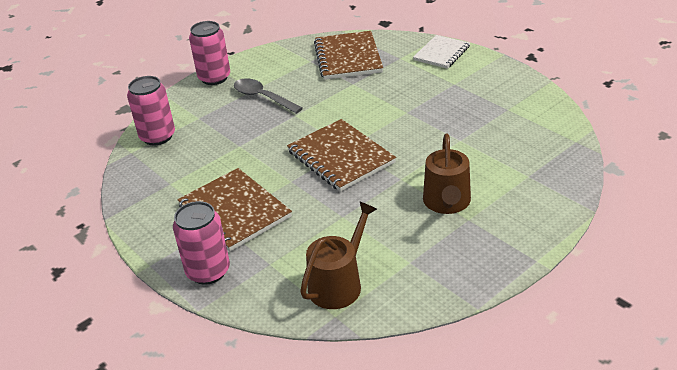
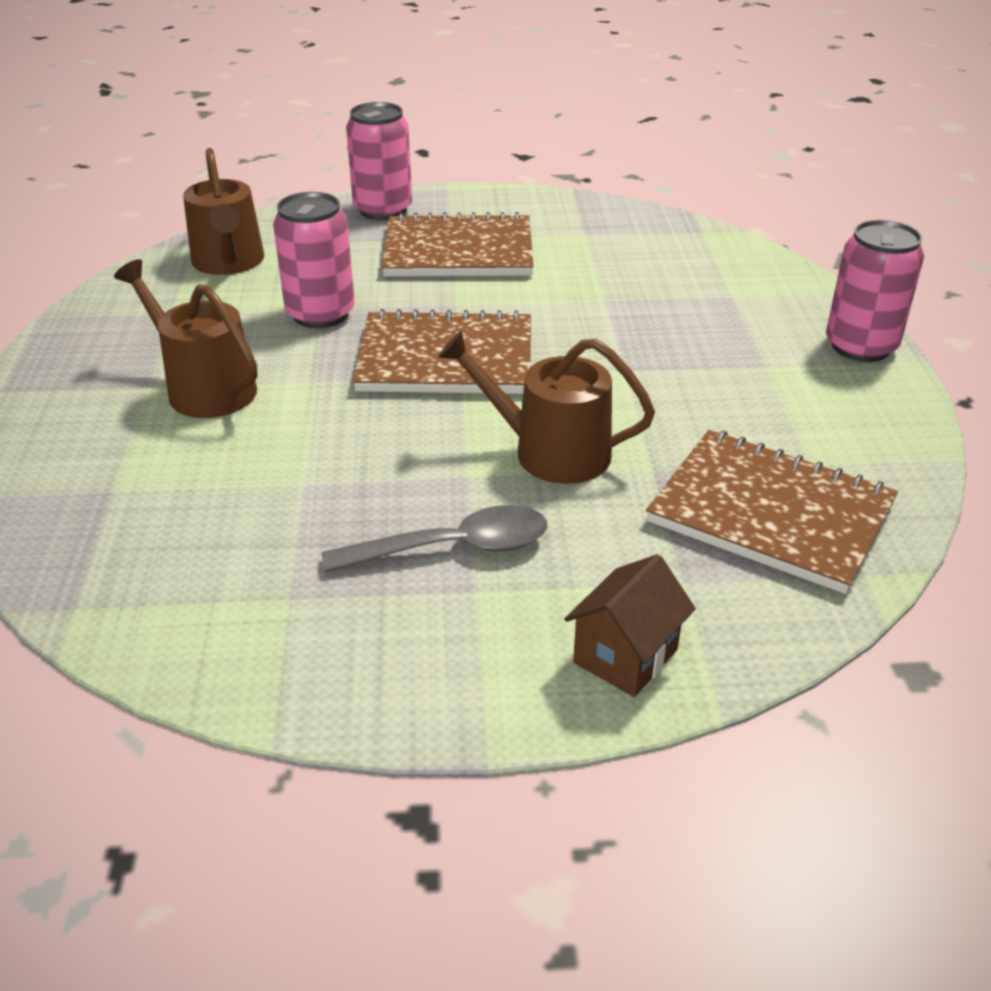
camera: 125 degrees right, 0 degrees up
(157, 136) = (719, 255): pink can -> pink can (320, 314)
(263, 97) = (725, 364): grey spoon -> grey spoon (453, 548)
(370, 104) = (550, 452): none -> brown watering can
(442, 53) = (625, 656): white notebook -> brown house

